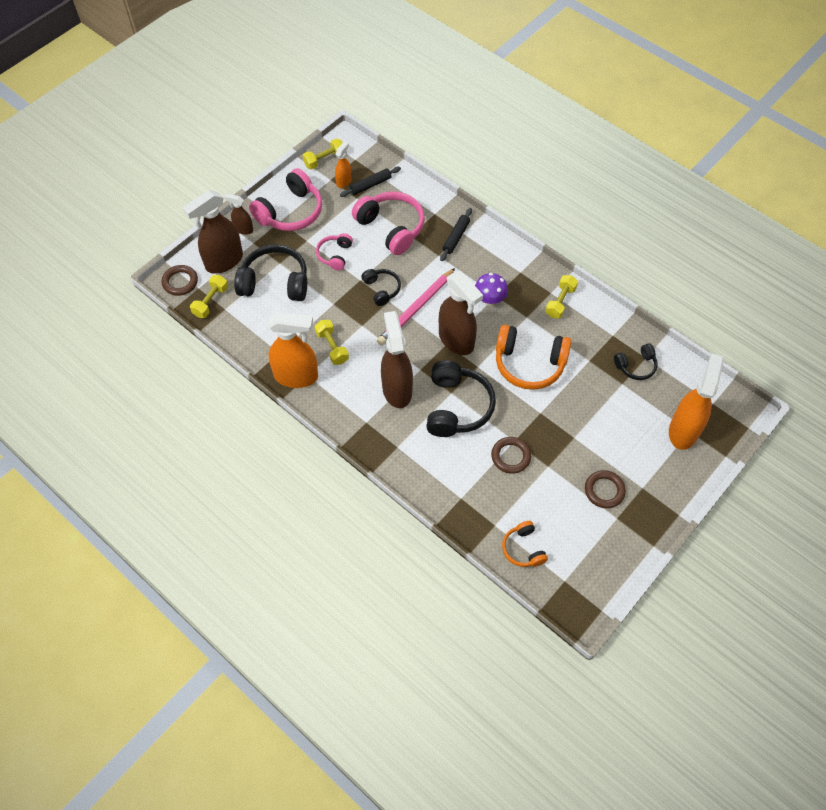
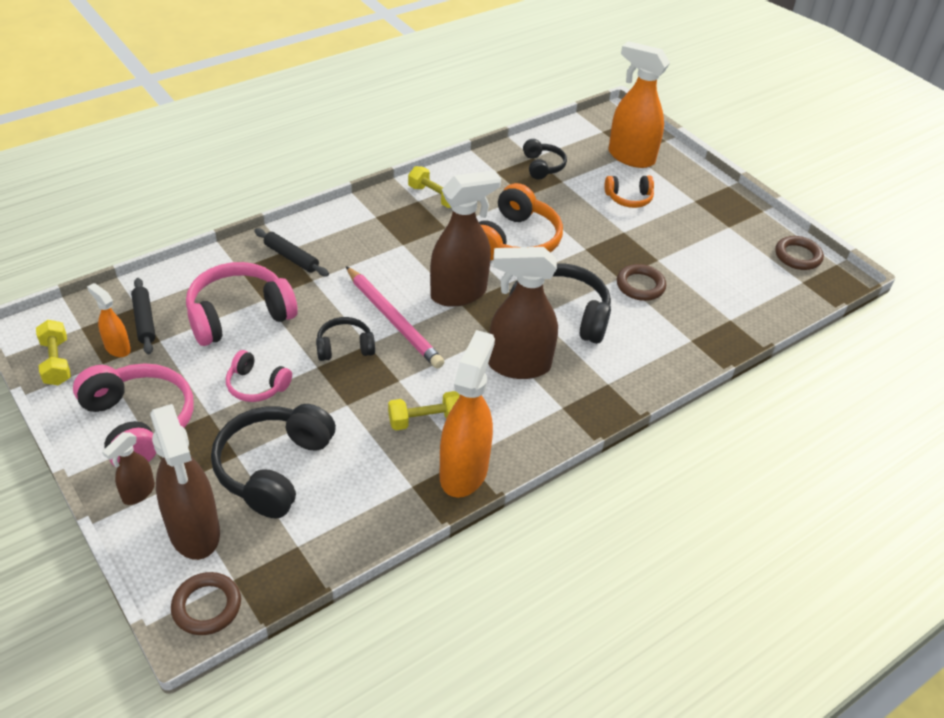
camera: 80 degrees left, 15 degrees down
(211, 301) = (272, 564): yellow dumbbell -> none
(489, 299) = (406, 251): purple mushroom -> none
(523, 549) = (762, 304): orange headphones -> orange headphones (629, 198)
(604, 490) = (695, 227): brown ring -> brown ring (798, 256)

